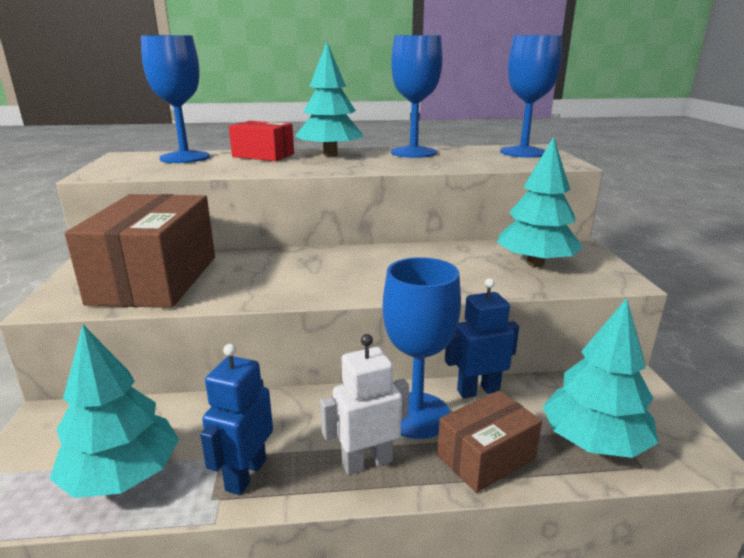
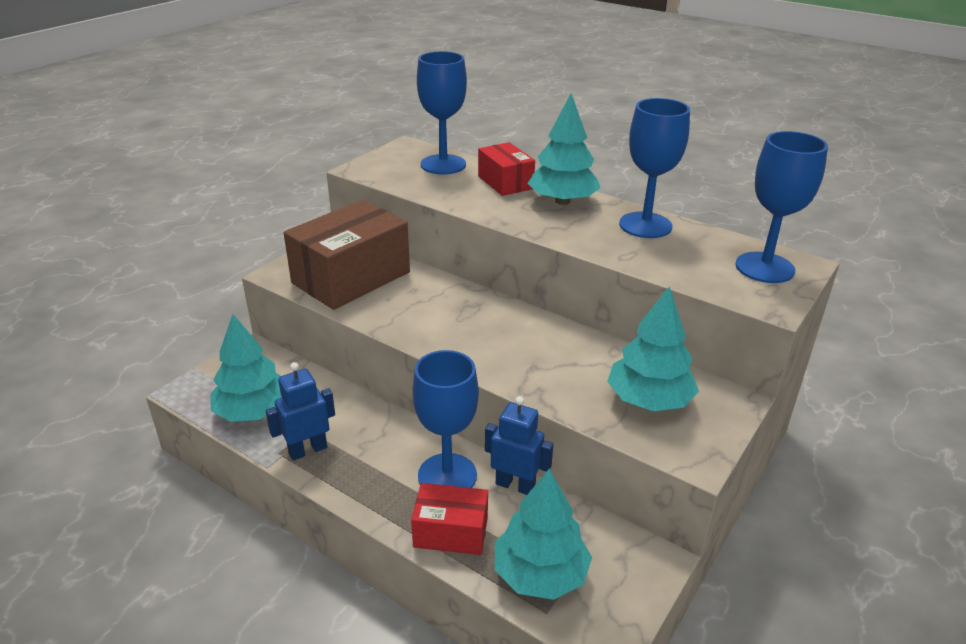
camera: 40 degrees right, 10 degrees up
(367, 462) = (377, 486): white robot -> none
(486, 457) = (451, 532): brown box -> red box

